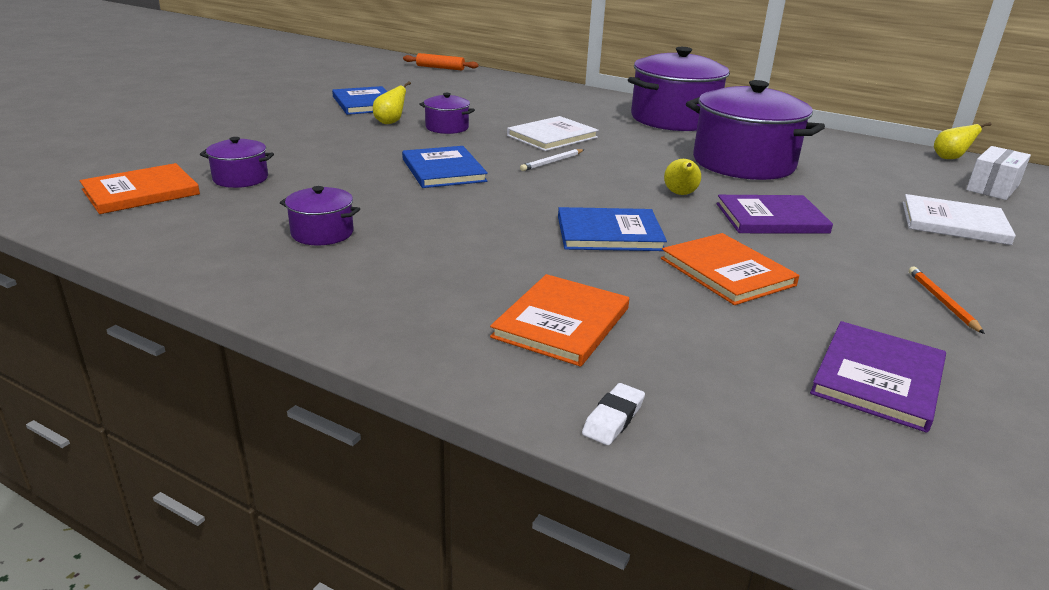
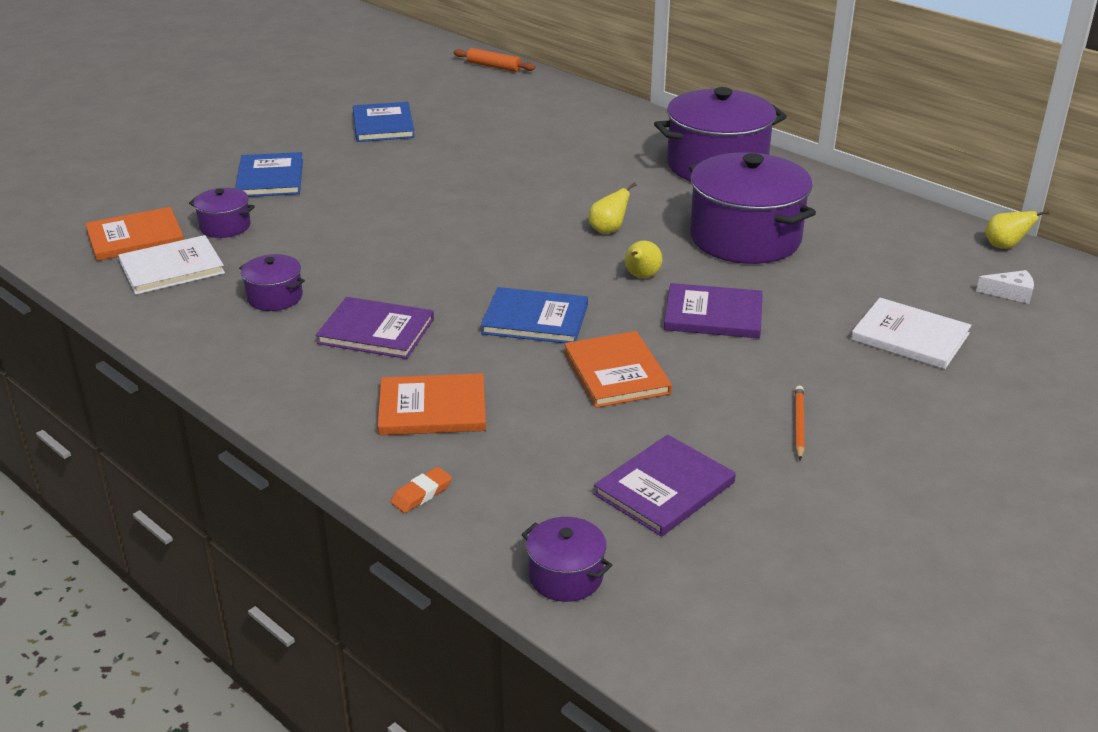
camera: 15 degrees right, 5 degrees up
(390, 122) = (397, 156): yellow pear -> yellow pear (608, 230)
(443, 170) = (419, 228): blue book -> blue book (270, 178)
(447, 127) = (452, 167): purple pot -> purple pot (565, 576)
(452, 255) = (376, 331): none -> purple book
(552, 136) = (558, 186): white book -> white book (172, 268)
(552, 162) = (535, 223): white pencil -> none
(561, 322) = (432, 408): orange book -> orange book turned 45 degrees clockwise
(613, 418) = (421, 494): white eraser -> orange eraser
(992, 188) = (1010, 293): white box -> white cheese

